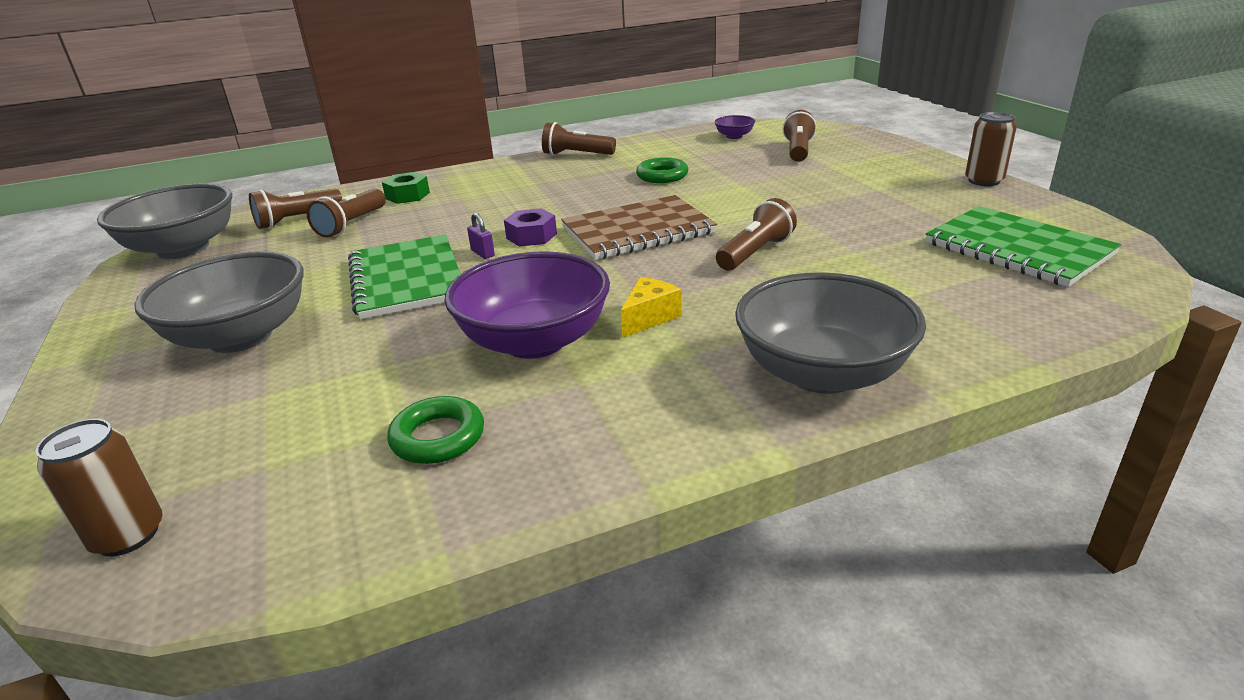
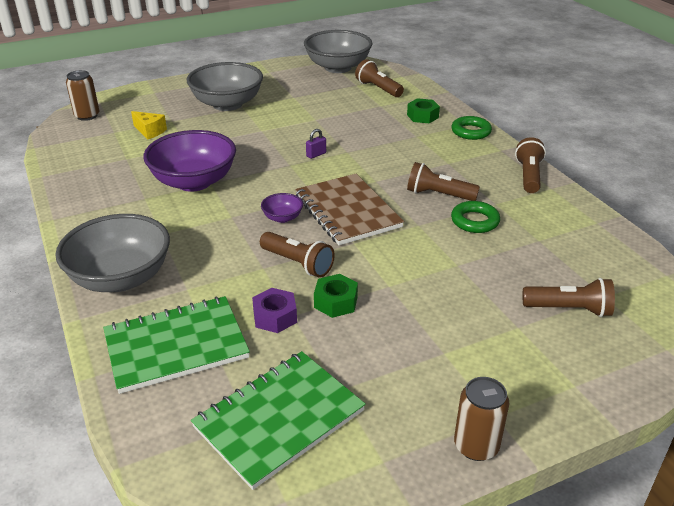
camera: 85 degrees right, 5 degrees up
(351, 225) = (369, 106): brown flashlight -> brown flashlight (438, 195)
(407, 279) = (283, 135): green notebook -> green notebook (176, 346)
(438, 437) = (117, 165): green ring -> green ring (471, 131)
(531, 236) = (342, 169): purple nut -> purple nut (275, 317)
(649, 317) = (209, 218): yellow cheese -> yellow cheese (150, 131)
(734, 136) = (613, 267): purple bowl -> purple bowl (282, 218)
(822, 231) = (336, 302): none -> green nut

